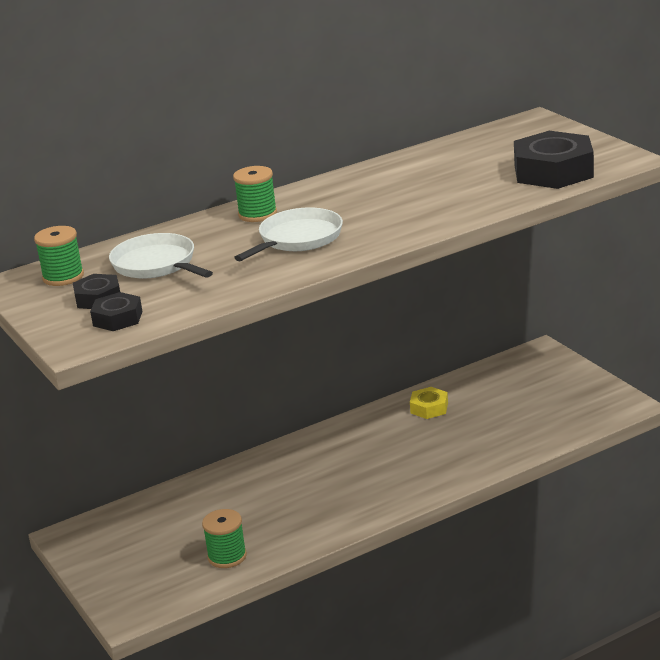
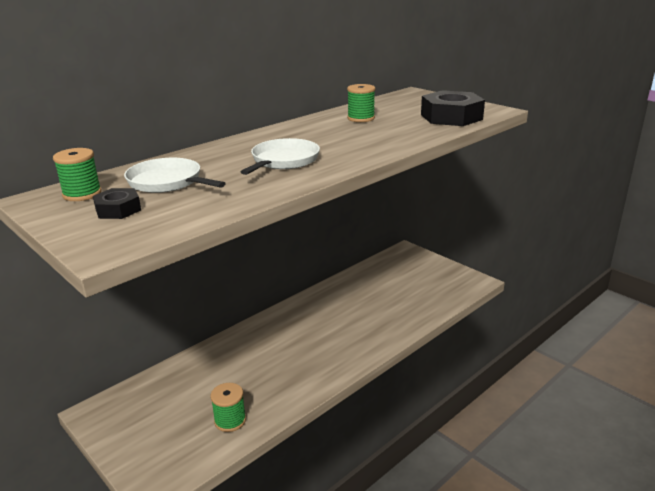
camera: 15 degrees left, 0 degrees up
(117, 318) = (140, 226): black nut -> none
(257, 214) = (242, 146): green spool -> green spool (361, 118)
(429, 408) = (348, 291): yellow nut -> none

